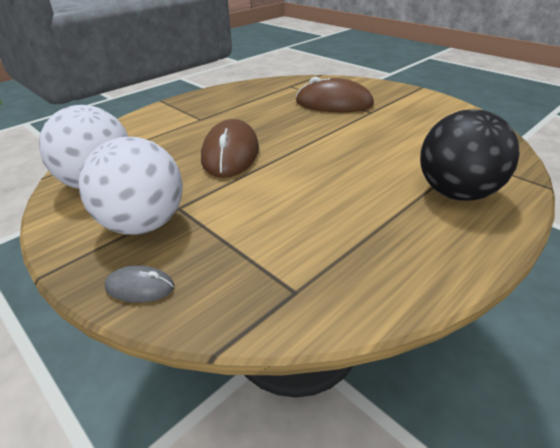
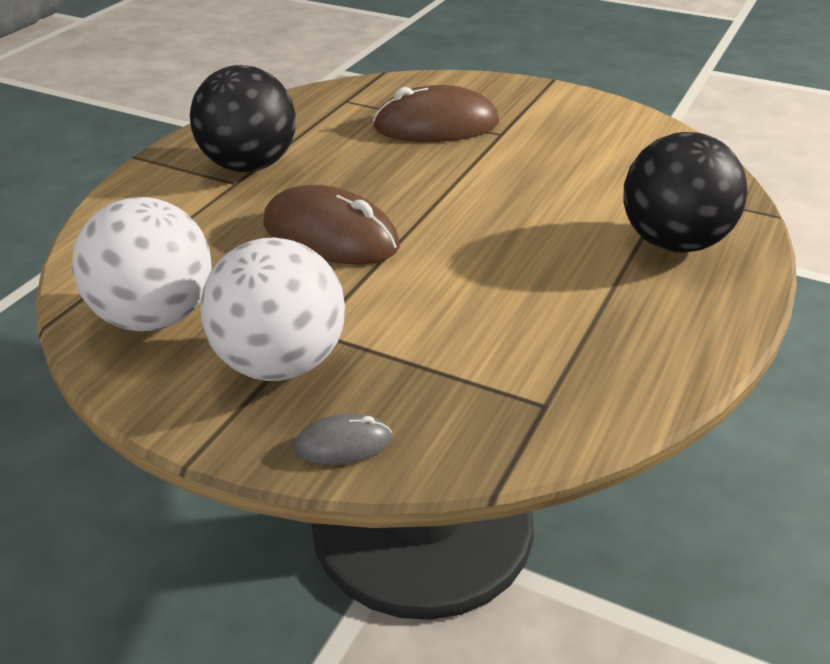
camera: 20 degrees left, 0 degrees up
(214, 111) = (249, 166): none -> black ball
(230, 153) = (330, 235): brown mouse -> brown mouse turned 45 degrees counterclockwise

